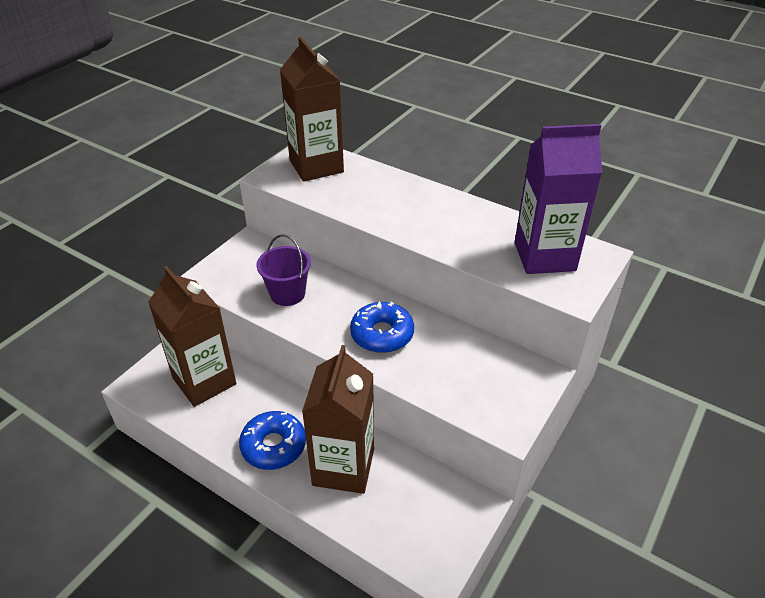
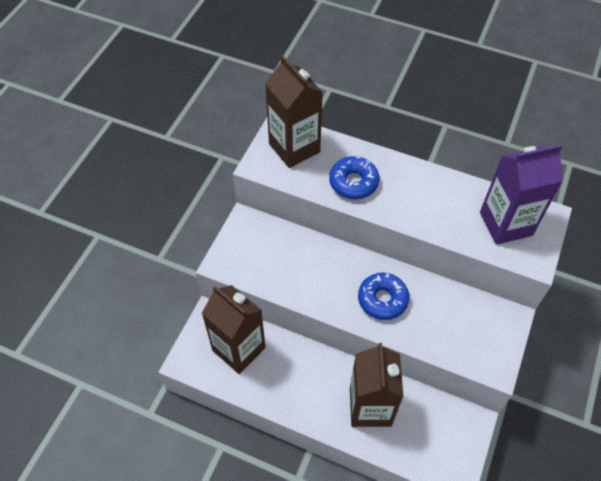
camera: 10 degrees left, 15 degrees up
(273, 446) = (312, 398): blue donut -> blue donut (353, 182)
(287, 294) = (295, 271): purple bucket -> none

